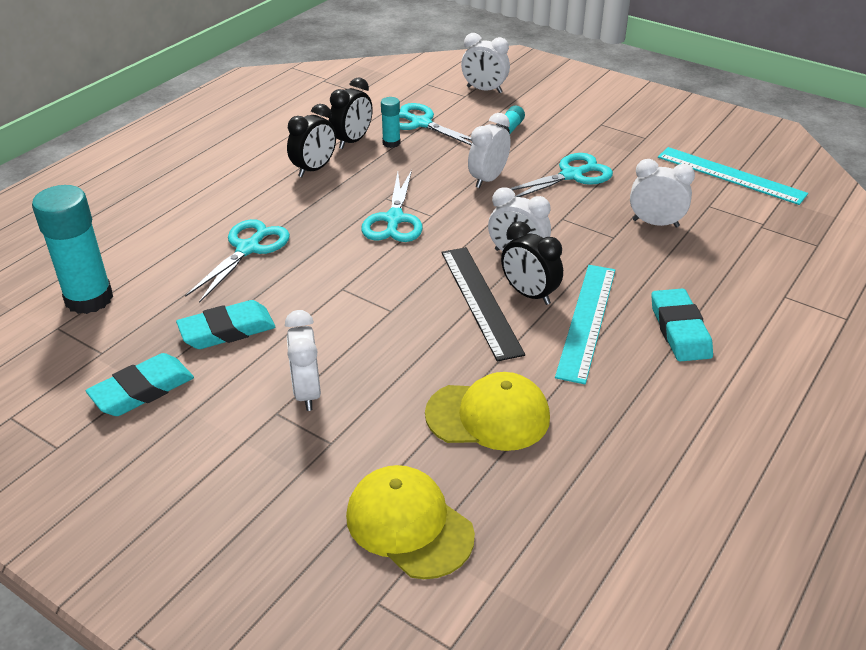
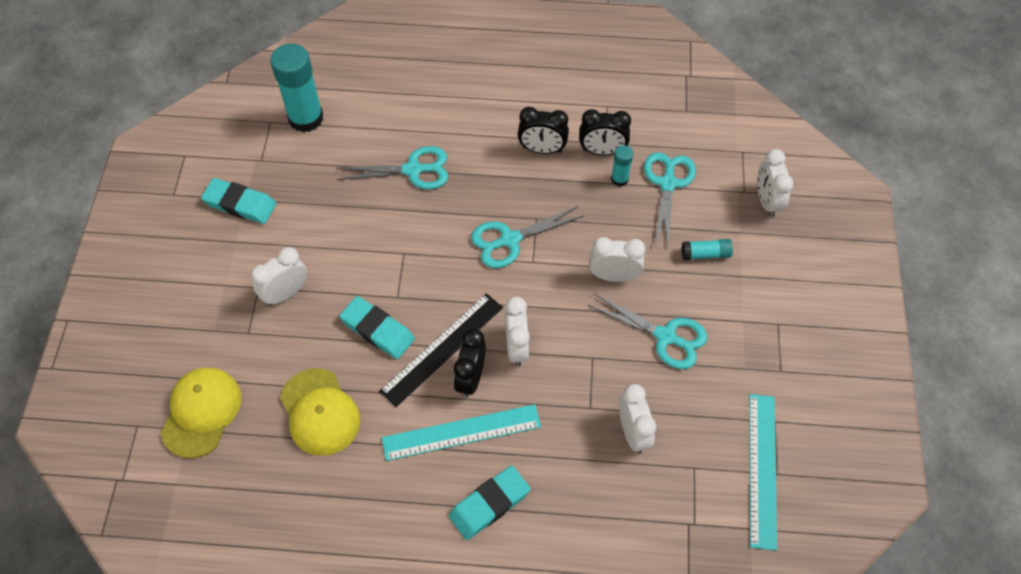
camera: 60 degrees right, 20 degrees up
(227, 330) = (319, 213): turquoise eraser -> turquoise eraser (377, 330)

